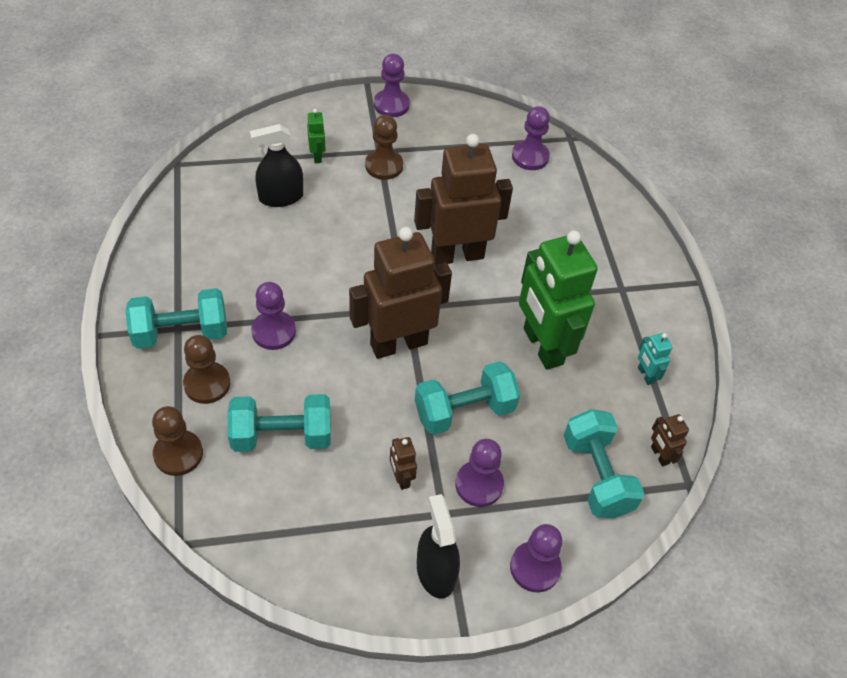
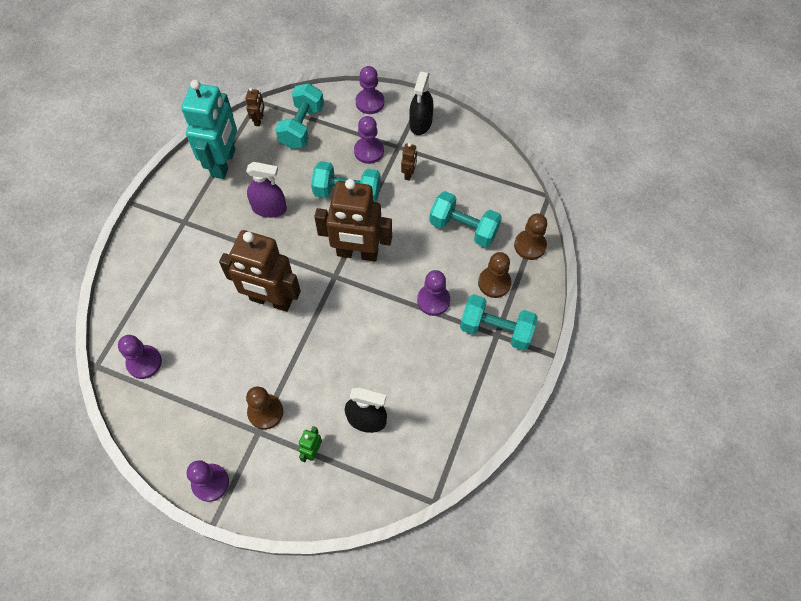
camera: 145 degrees left, 10 degrees up
(542, 346) = (269, 208): green robot -> purple spray bottle
(645, 375) = (224, 163): turquoise robot -> turquoise robot, size x2.44

